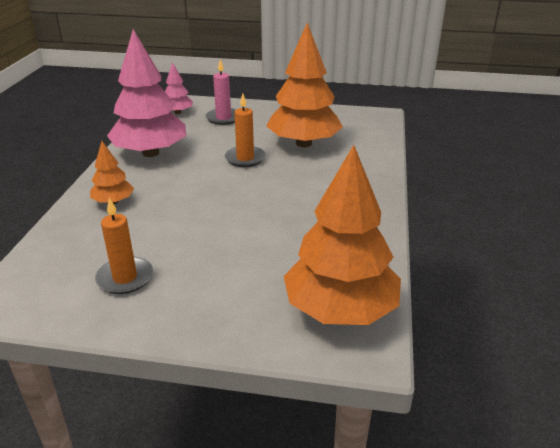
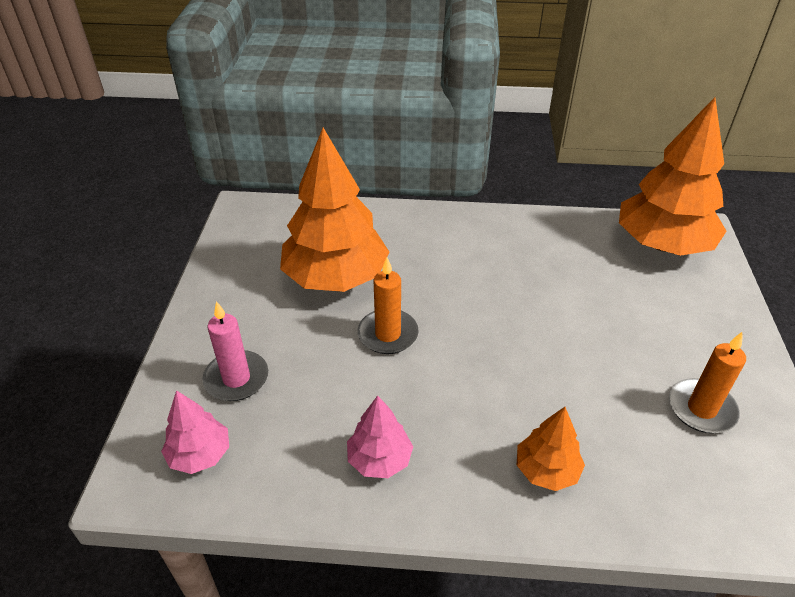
camera: 95 degrees left, 10 degrees up
(151, 153) = (379, 459): pink tree -> pink tree, size x0.48

